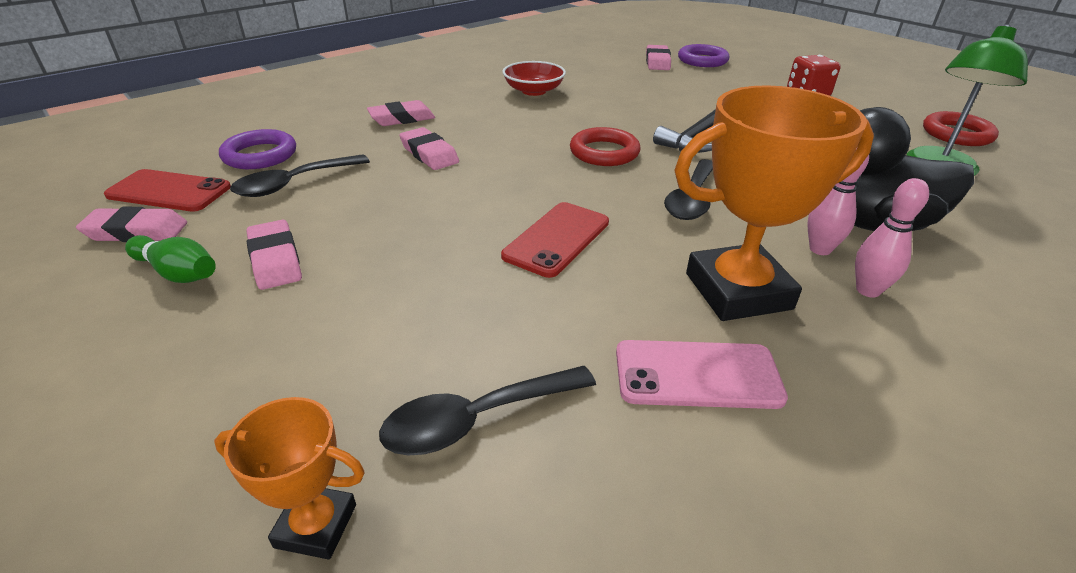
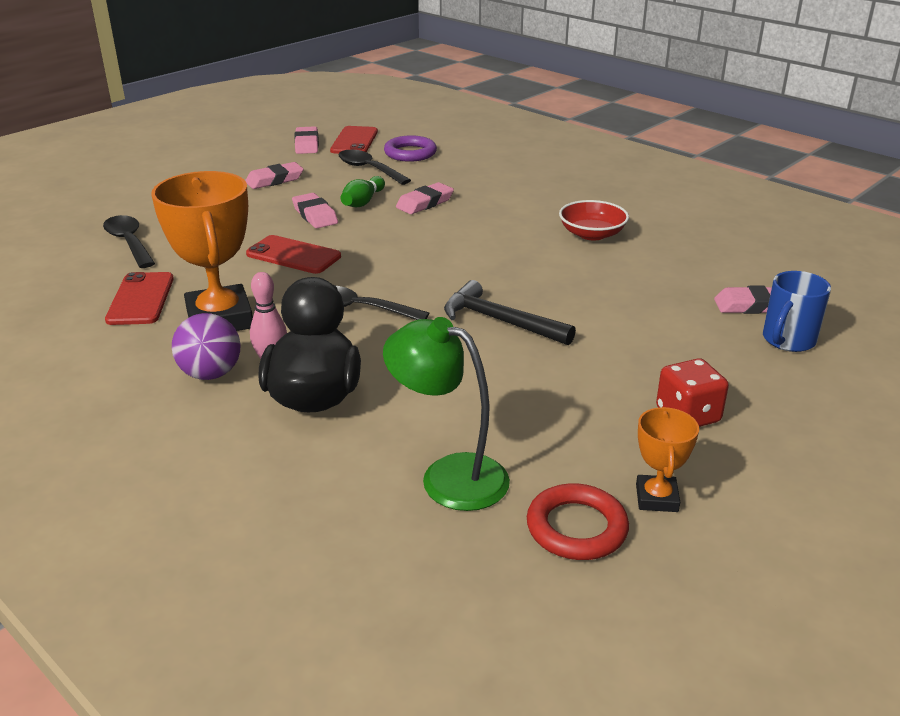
camera: 85 degrees right, 5 degrees down
(178, 273) = (264, 161): green bowling pin -> green bowling pin (363, 202)
(316, 525) = (84, 218): orange trophy -> orange trophy (656, 498)
(402, 118) = (493, 186): pink eraser -> pink eraser (315, 215)
(604, 152) = (445, 271): red ring -> none
(697, 374) = (141, 299): pink phone -> red phone
(702, 60) = (788, 340): purple ring -> blue mug
(868, 290) = (211, 374): pink bowling pin -> purple ball

